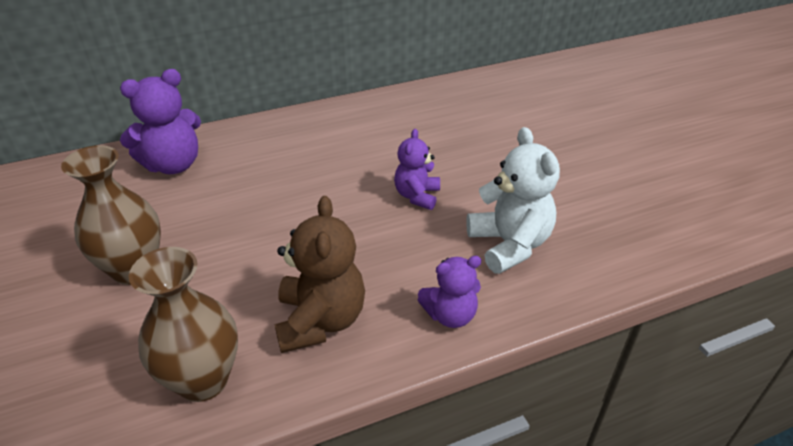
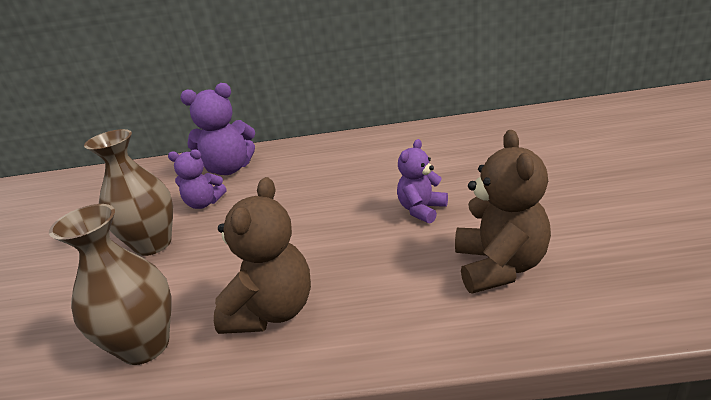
camera: 25 degrees right, 10 degrees down
(450, 315) = (401, 328): purple teddy bear -> purple teddy bear (204, 203)
(509, 245) = (499, 266): white teddy bear -> brown teddy bear

